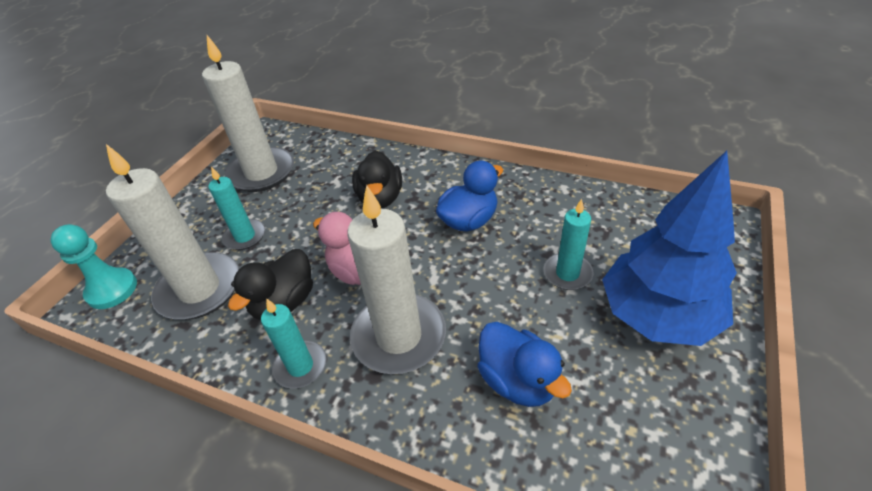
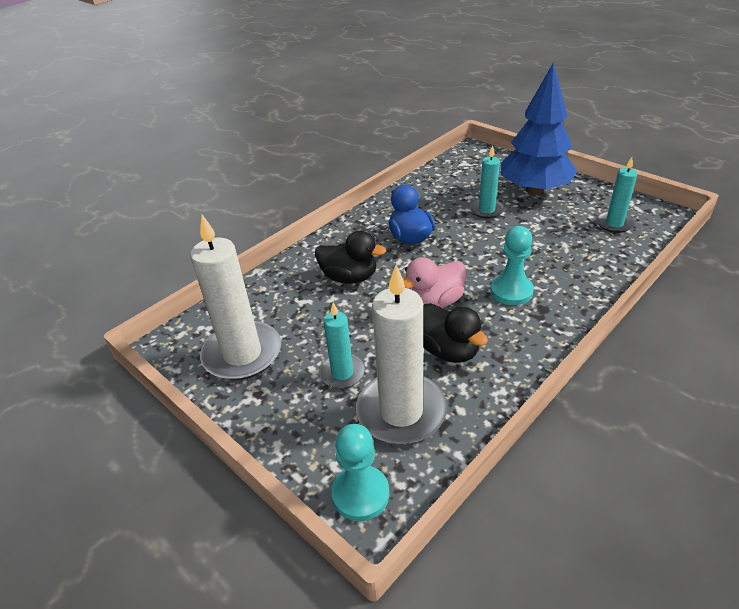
camera: 70 degrees left, 5 degrees down
(300, 366) = (521, 346): turquoise candle -> turquoise candle (614, 224)
(399, 336) = (511, 291): white candle -> turquoise pawn
(518, 380) = (565, 248): blue duck -> none

